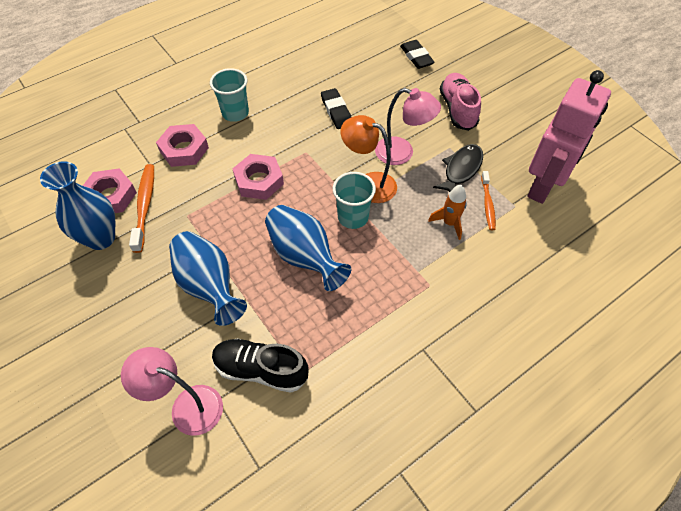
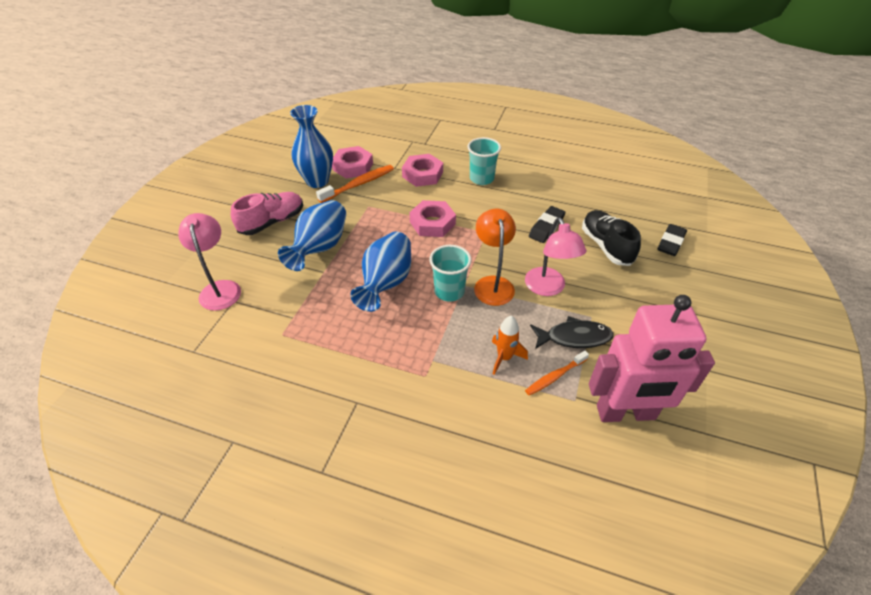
camera: 55 degrees right, 10 degrees down
(261, 370) = (271, 311): black shoe -> black shoe (606, 246)
(457, 109) = (644, 300): pink shoe -> pink shoe (272, 222)

